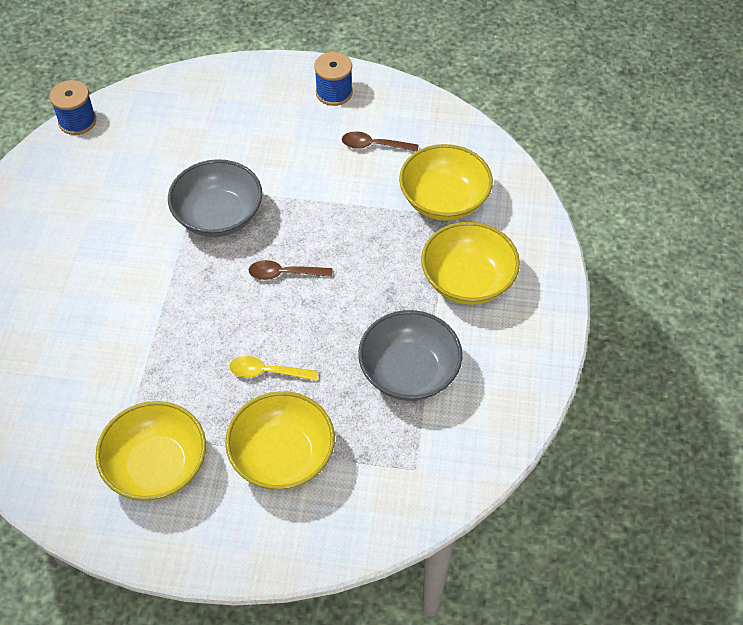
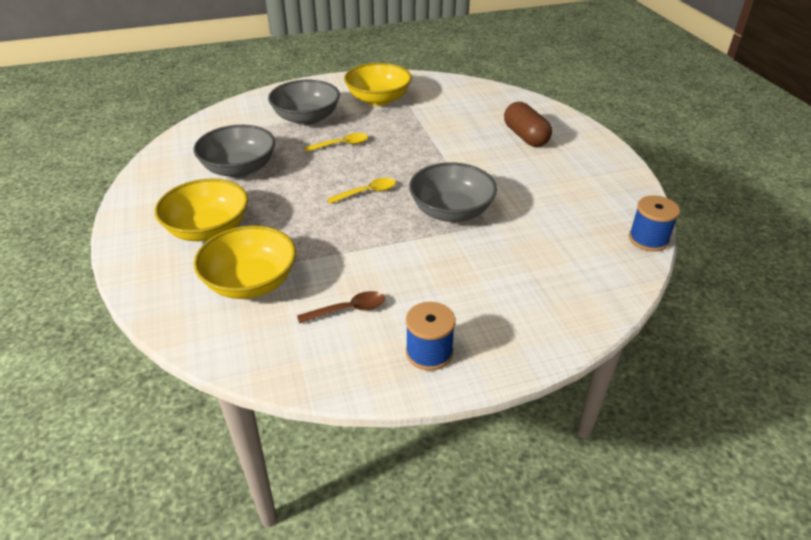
camera: 155 degrees right, 15 degrees down
(41, 300) = (525, 136): none -> brown capsule
(282, 456) = (306, 118): yellow bowl -> grey bowl
(284, 274) = (367, 192): brown spoon -> yellow spoon

